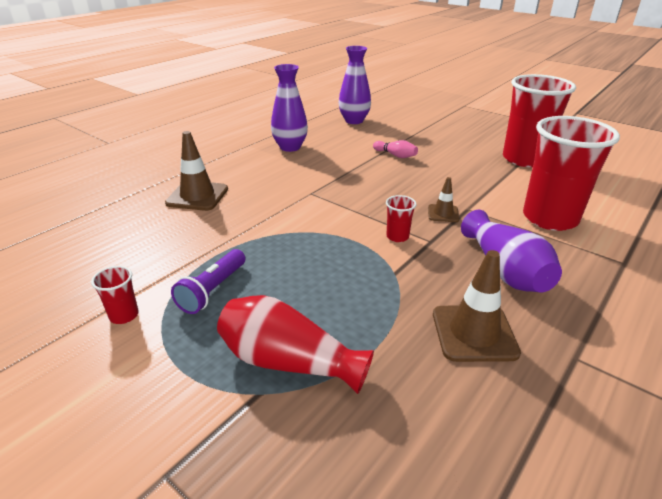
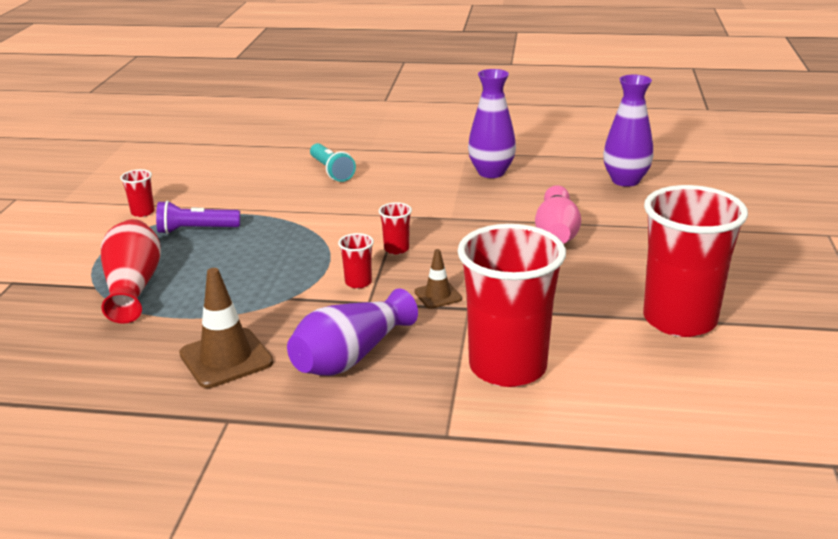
camera: 60 degrees right, 5 degrees down
(197, 196) = (331, 171): brown traffic cone -> turquoise flashlight
(361, 208) = (396, 249): none -> red cup
(395, 155) = (556, 232): pink bowling pin -> pink bowling pin, size x1.77

